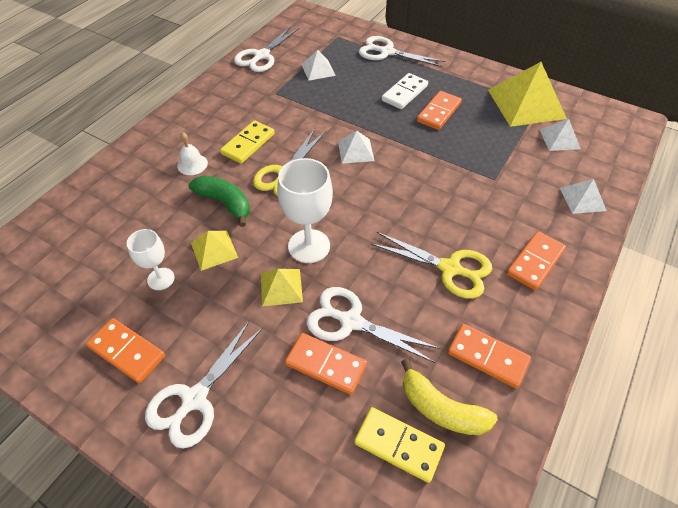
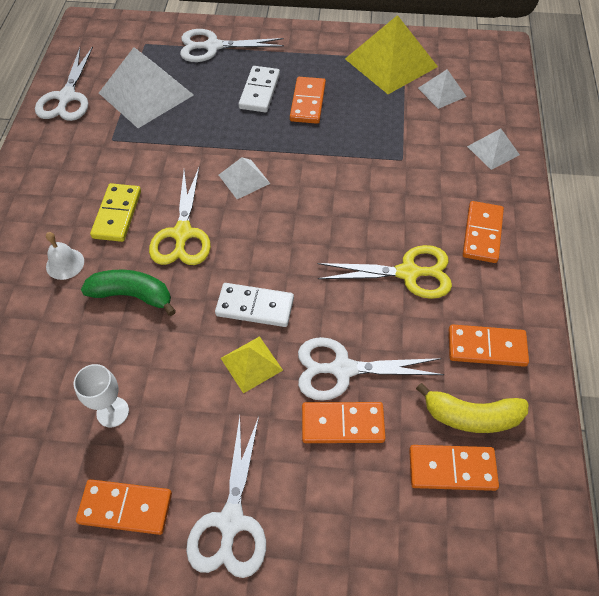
camera: 25 degrees left, 5 degrees up
(214, 250) = (153, 354): yellow pyramid -> none
(309, 246) = (255, 307): white goblet -> white domino
(318, 70) = (146, 94): white pyramid -> white pyramid, size x1.97
(398, 445) = (452, 468): yellow domino -> orange domino

